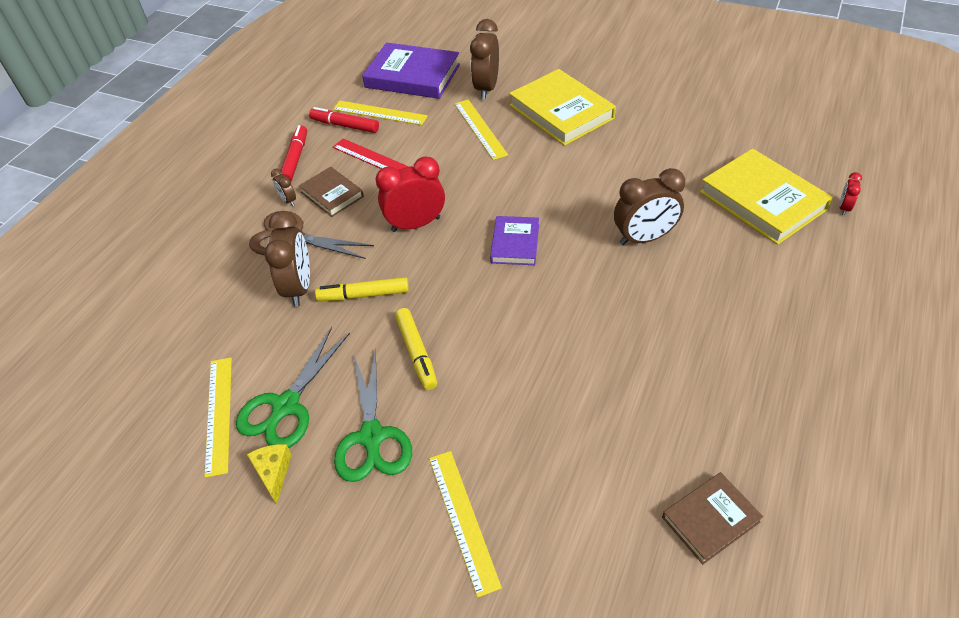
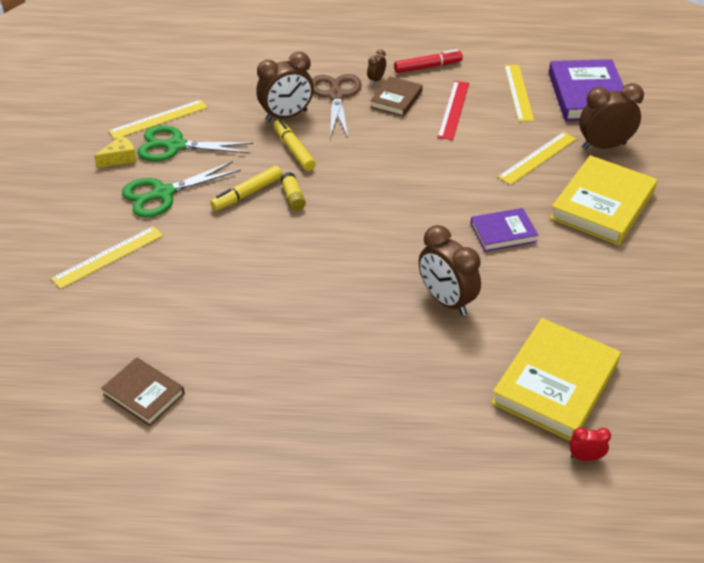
camera: 65 degrees right, 5 degrees down
(345, 125) = (487, 79): red marker -> none
(416, 224) = (386, 154): red clock -> none
(444, 314) = (293, 197): none -> yellow glue stick
(515, 243) = (394, 217): purple book -> purple book (503, 233)

